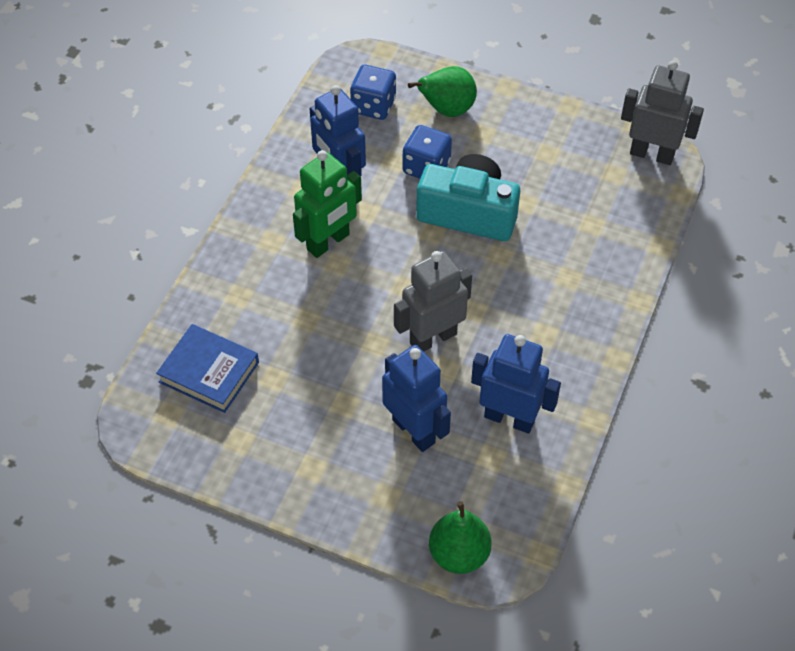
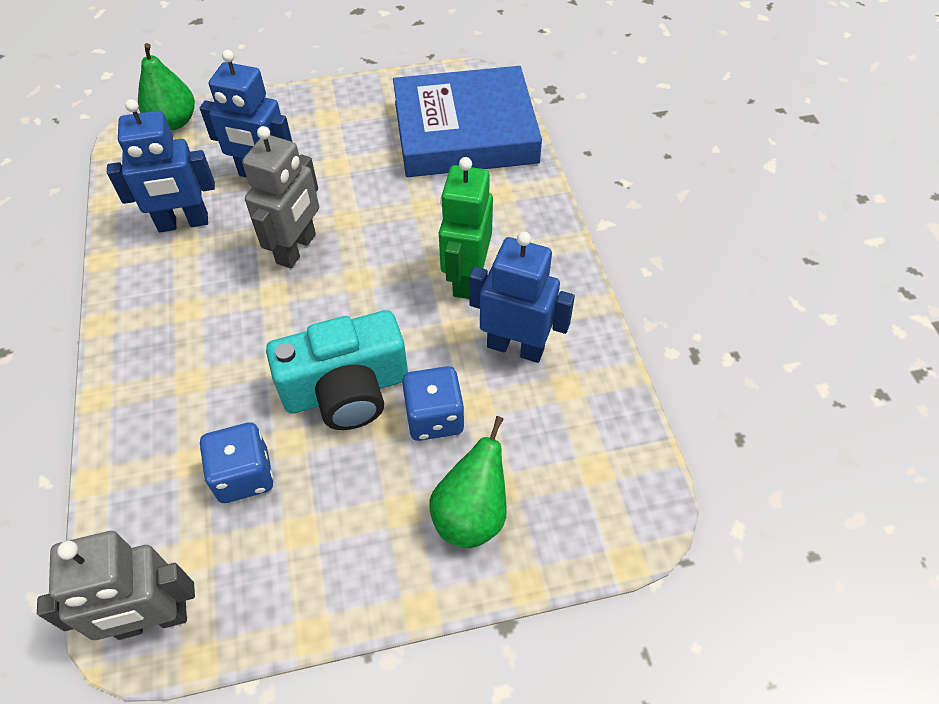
camera: 145 degrees right, 0 degrees up
(209, 372) = (465, 132): blue book -> blue book, size x1.79
(373, 106) = (563, 462): blue dice -> blue dice (244, 475)

